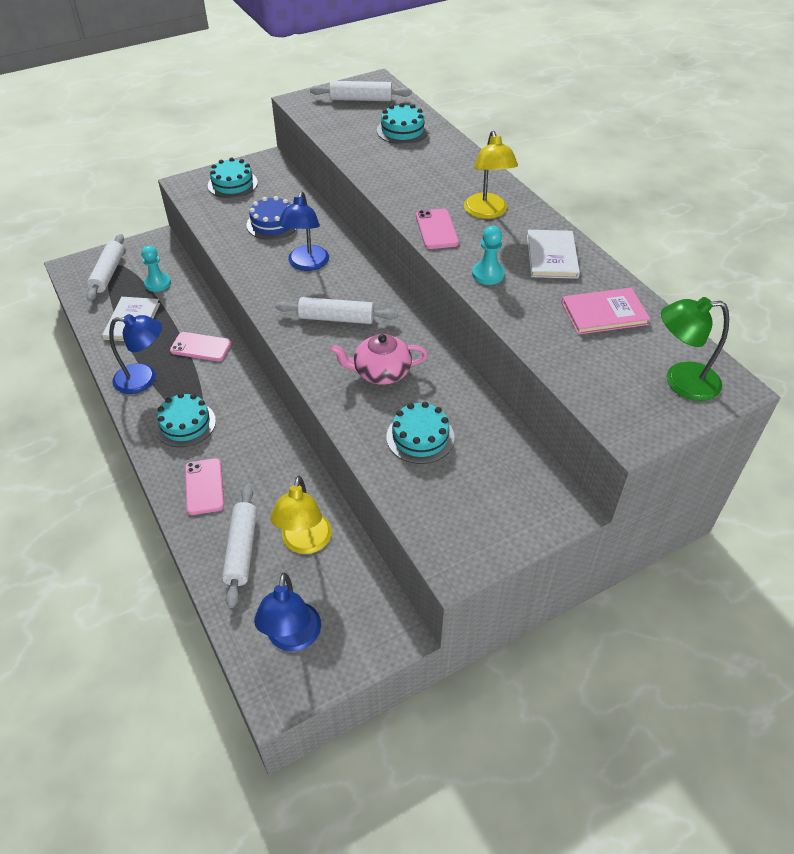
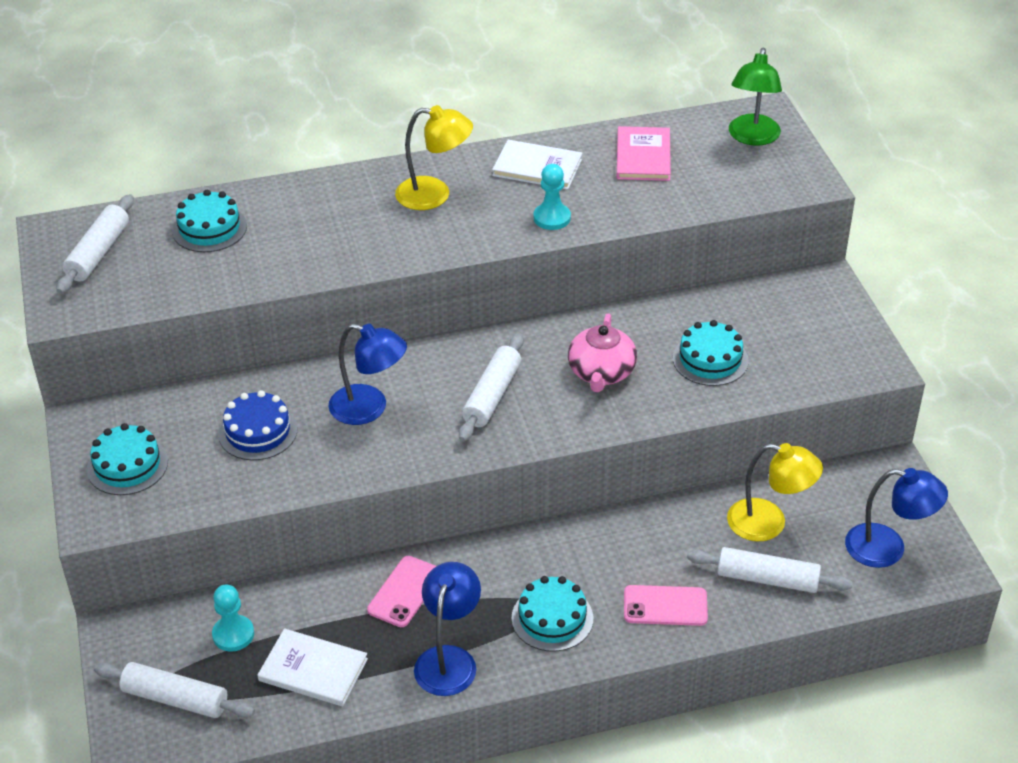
camera: 75 degrees left, 5 degrees down
(436, 229) = (451, 239): pink phone -> none

